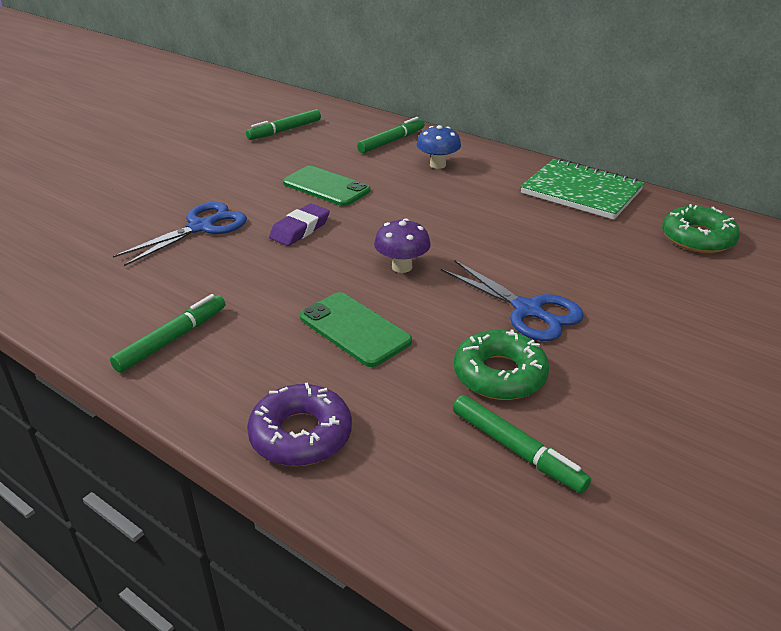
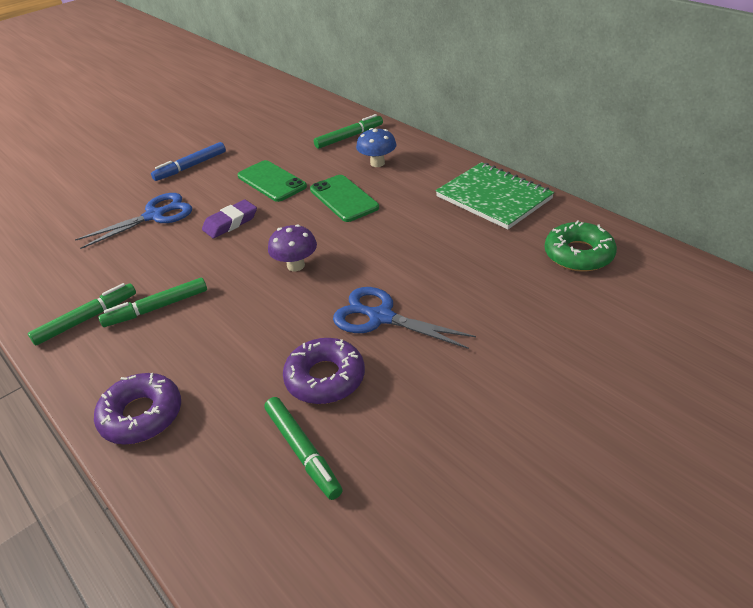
camera: 15 degrees right, 5 degrees up
(219, 176) = (190, 166): none -> blue marker
(284, 130) = (264, 123): green marker -> green marker (156, 308)
(354, 329) = (228, 323): green phone -> green phone (344, 198)
(499, 374) = (325, 378): green donut -> purple donut
(527, 310) = (381, 317): blue scissors -> blue scissors turned 150 degrees clockwise

